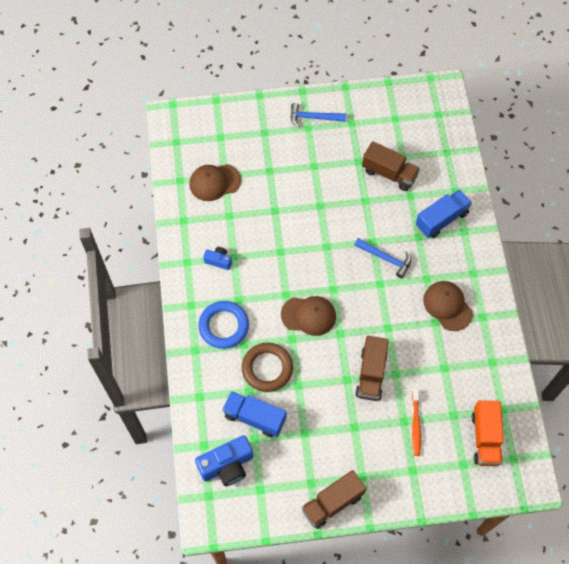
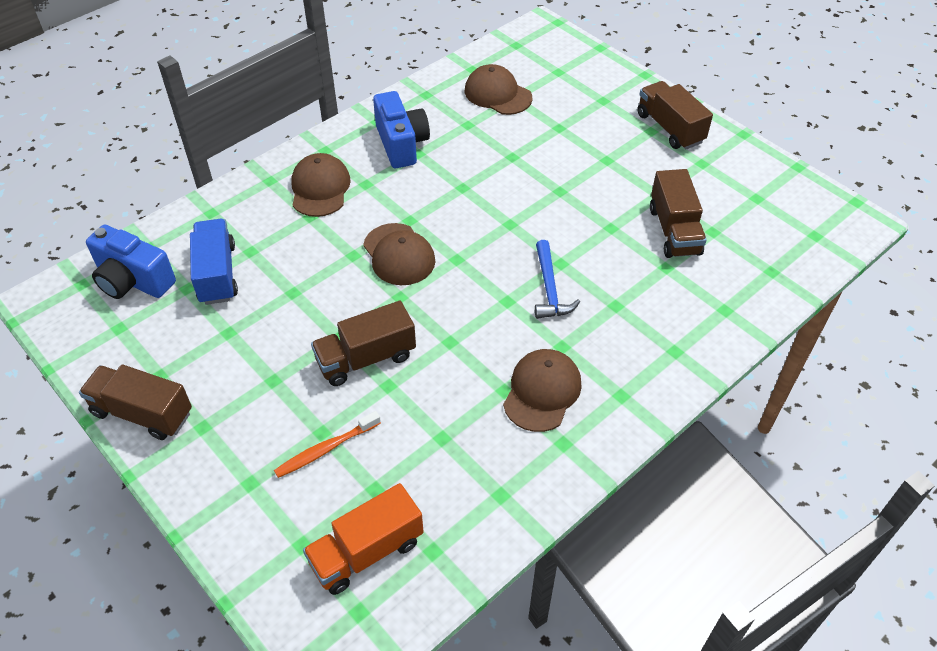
camera: 55 degrees right, 15 degrees down
(218, 261) = (401, 144): blue camera -> blue camera, size x1.87
(224, 326) = (320, 188): blue ring -> brown cap
(267, 368) = (293, 253): brown ring -> none
(313, 117) = (670, 128): blue hammer -> brown truck
(441, 219) = (666, 317): blue truck -> none

